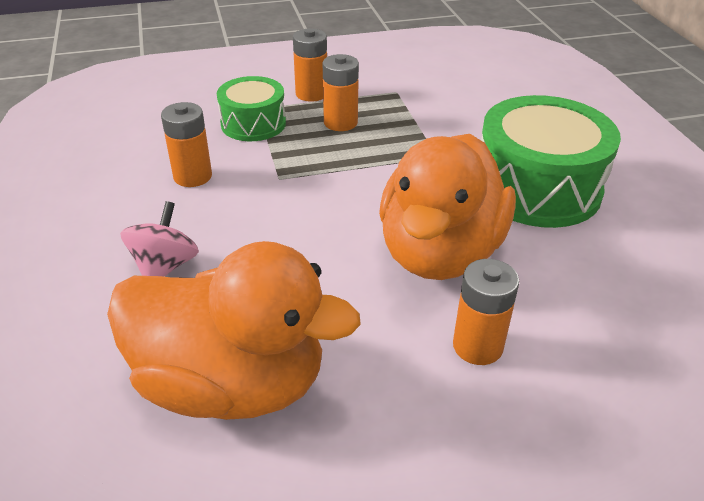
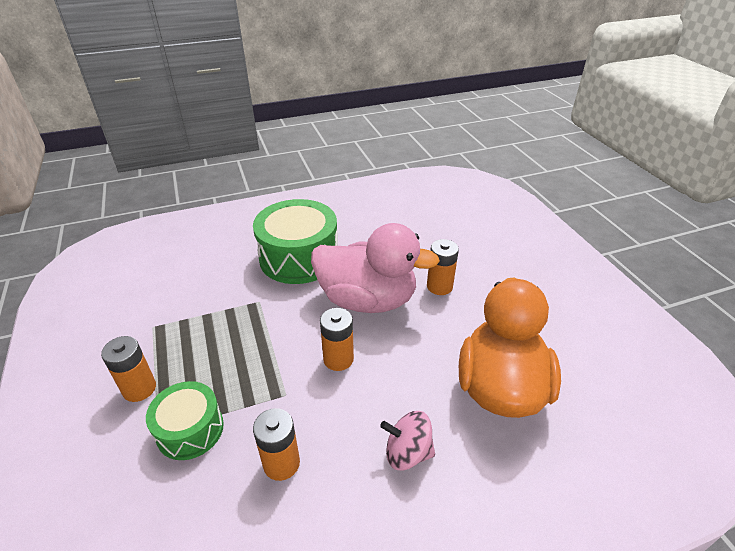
camera: 95 degrees left, 0 degrees up
(340, 122) = (200, 361): orange battery -> orange battery (338, 359)
(440, 252) = (367, 300): orange duck -> pink duck

